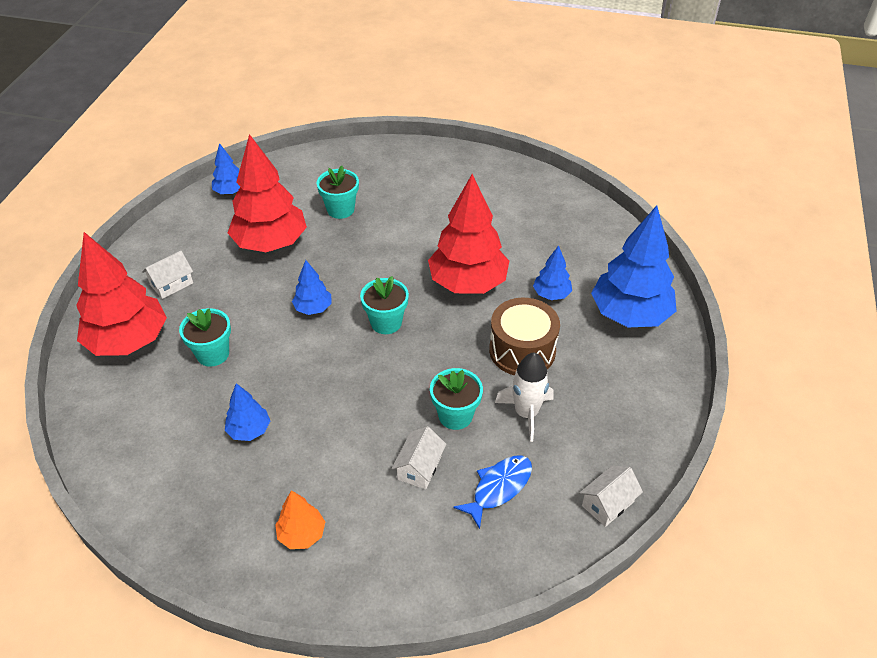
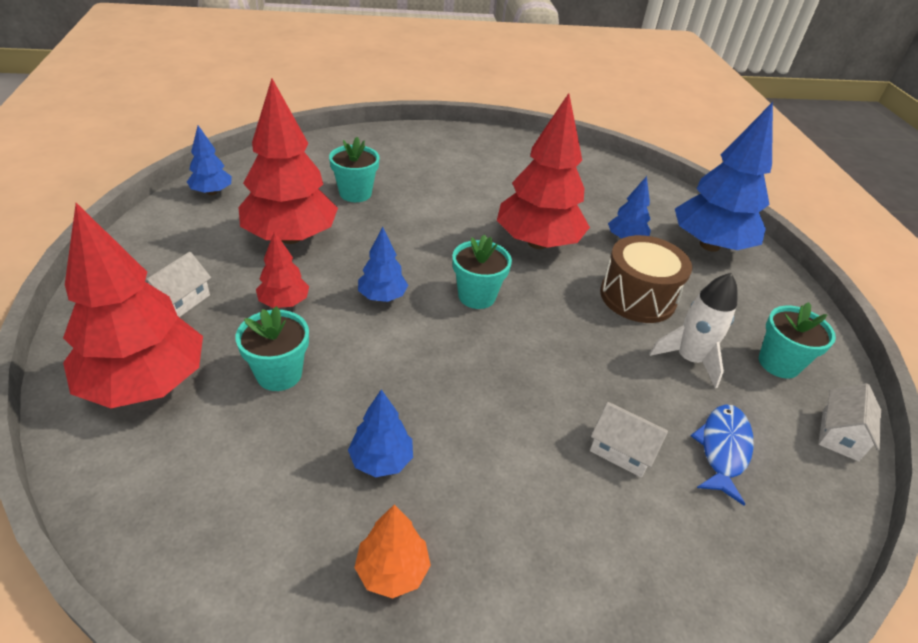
camera: 25 degrees left, 5 degrees down
(241, 299) = (284, 303): none -> red tree
(301, 534) = (534, 586): orange tree -> orange tree (392, 570)
(419, 468) = (622, 450): white house -> white house turned 60 degrees counterclockwise
(455, 415) = (619, 379): turquoise flower pot -> turquoise flower pot (778, 363)

